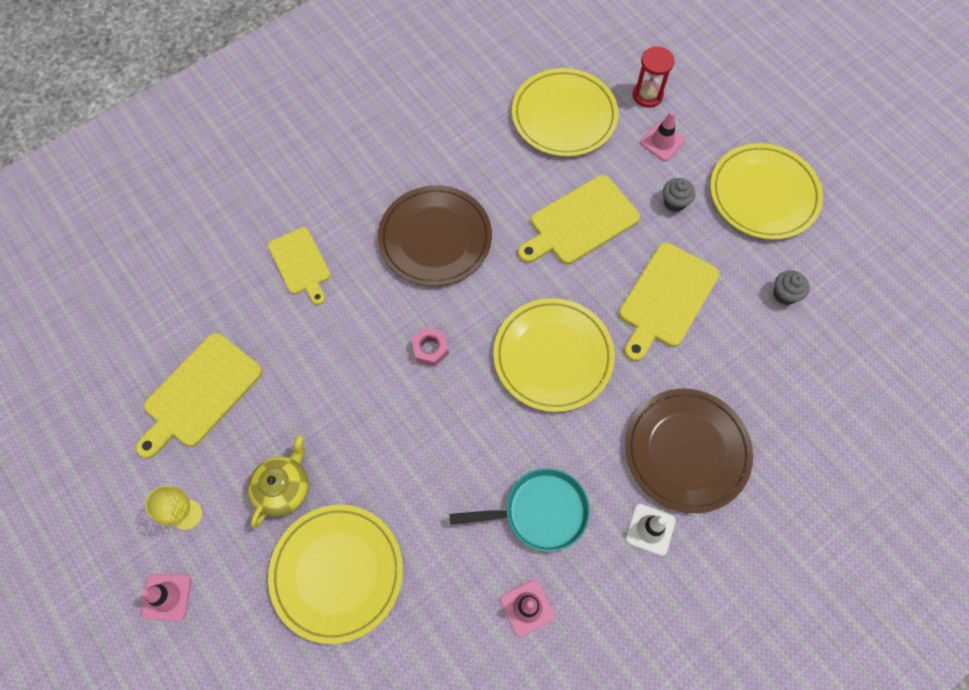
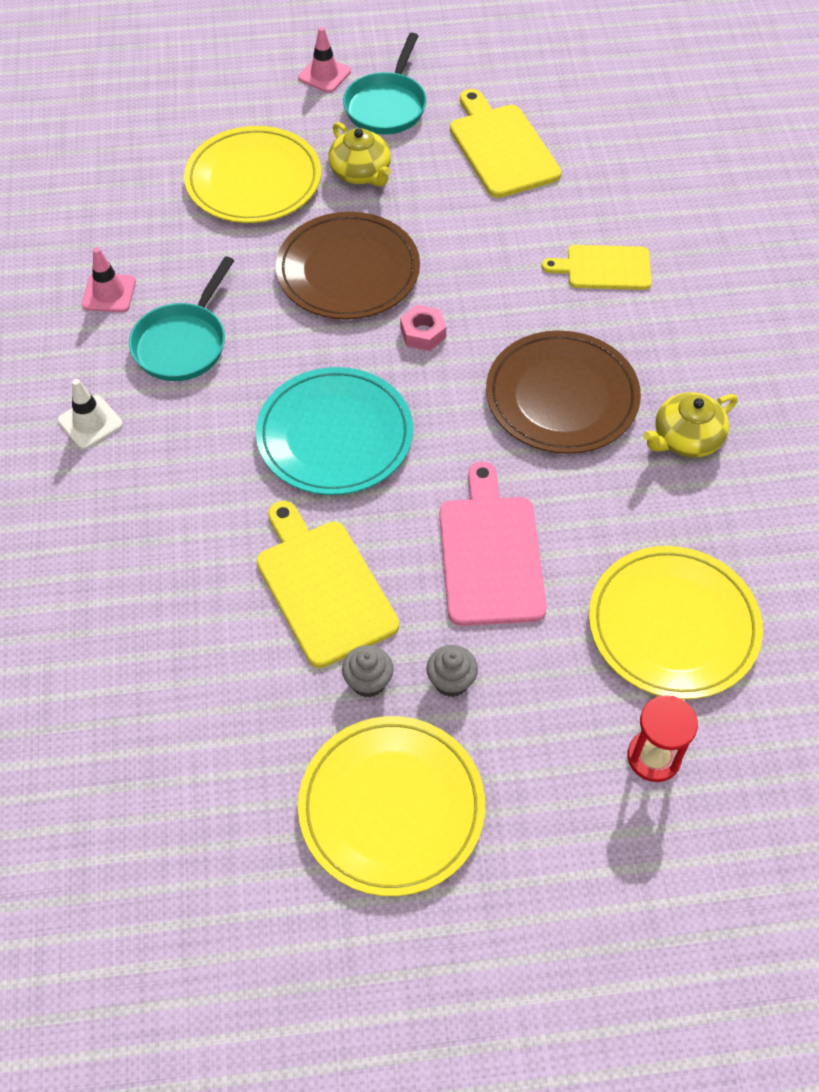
camera: 120 degrees right, 10 degrees down
(187, 514) = (387, 106): yellow goblet -> turquoise pan
(427, 158) = (686, 439): none -> yellow teapot
(553, 356) = (335, 435): yellow plate -> turquoise plate
(580, 222) = (490, 554): yellow cutting board -> pink cutting board
(662, 142) = (559, 726): pink traffic cone -> none
(686, 451) = (136, 500): brown plate -> brown plate (348, 271)
(784, 294) = (232, 729): grey cupcake -> grey cupcake (368, 682)

